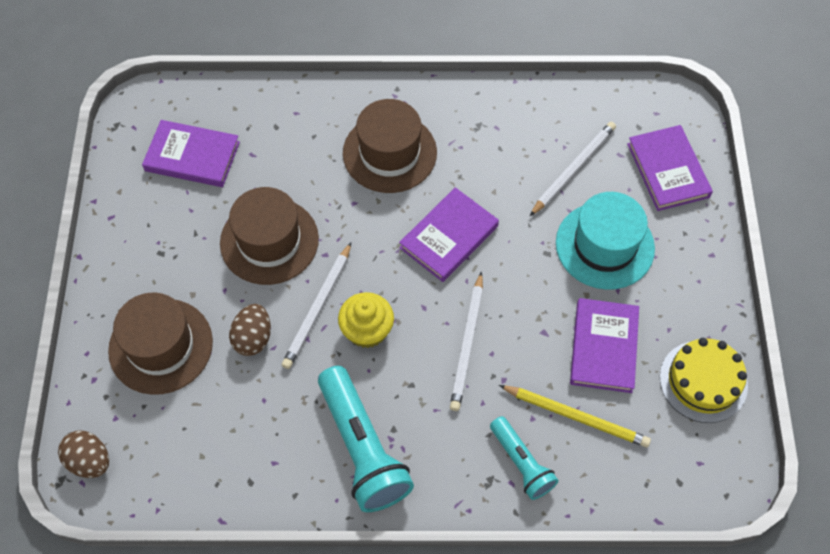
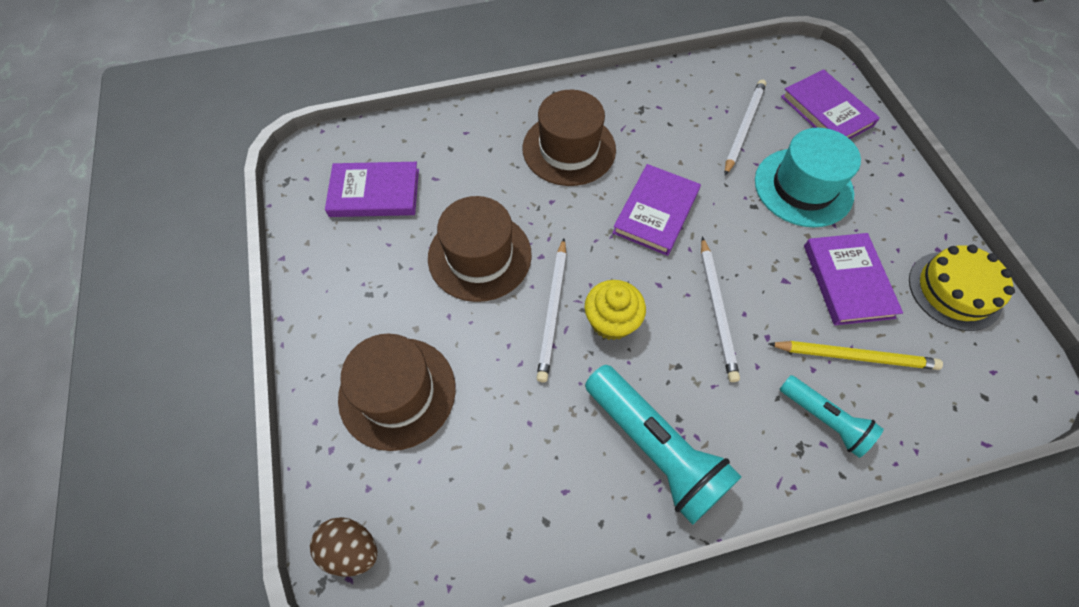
camera: 15 degrees left, 0 degrees up
(253, 338) = (495, 359): brown egg -> none

